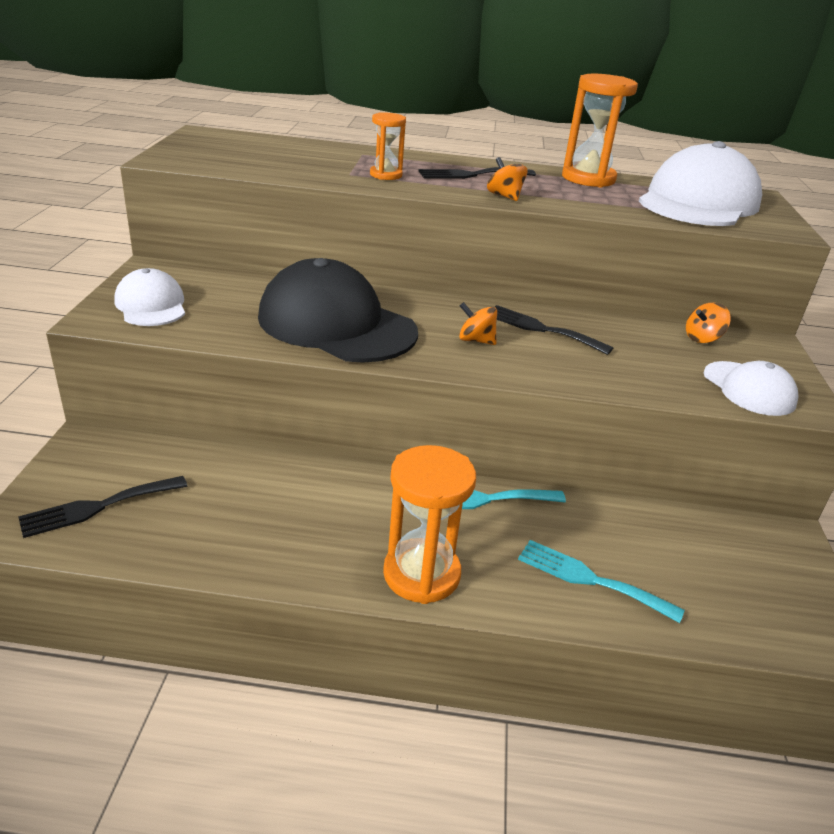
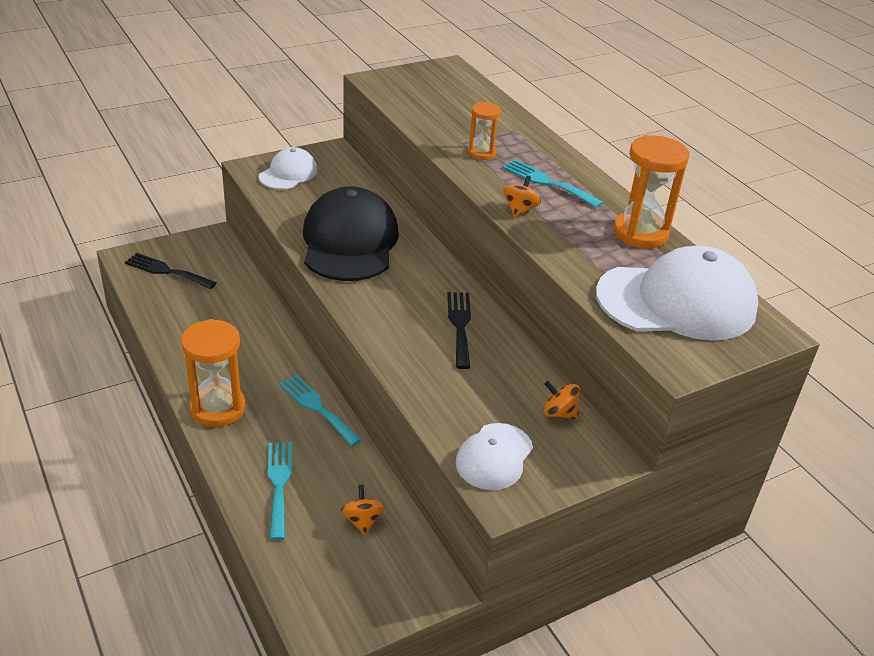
camera: 55 degrees right, 5 degrees up
(471, 175) = (547, 182): black fork -> turquoise fork
(476, 340) = (401, 303): orange spinning top -> orange spinning top (362, 521)

